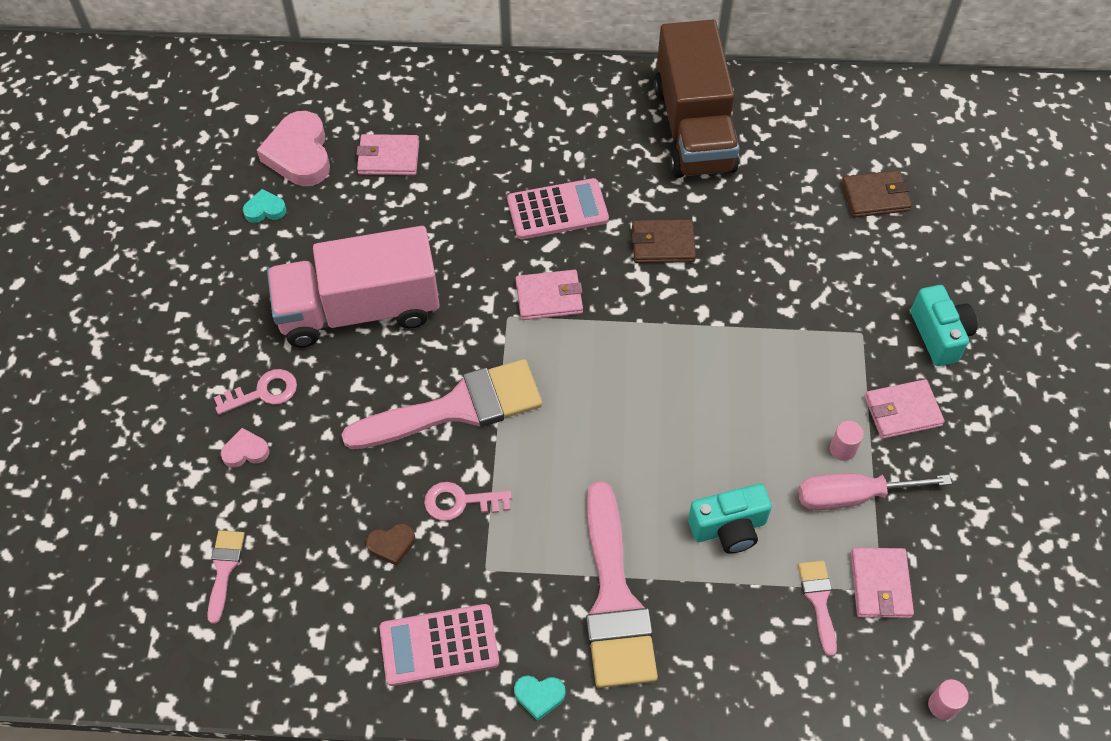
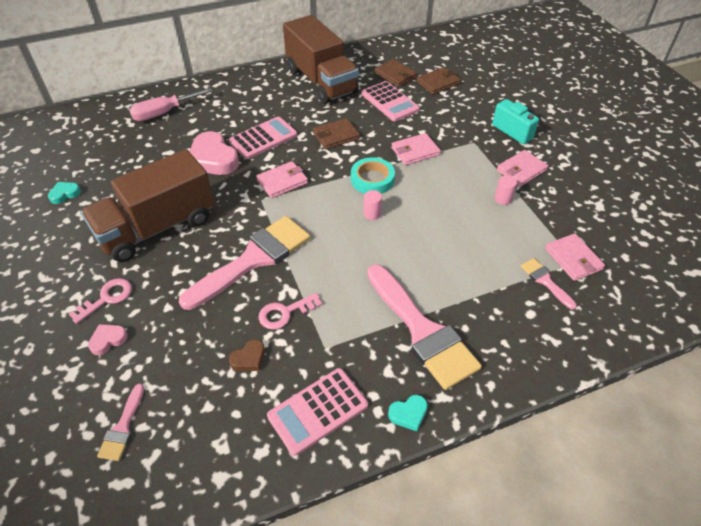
camera: 25 degrees left, 10 degrees down
(224, 569) = (122, 427): pink brush -> pink brush turned 150 degrees counterclockwise
(299, 154) = (78, 159): pink heart -> pink heart (213, 159)
(359, 309) = (158, 227): pink truck -> brown truck
(388, 158) = (141, 144): pink wallet -> pink wallet (415, 151)
(674, 342) = (372, 179): none -> turquoise tape
(729, 528) = (466, 263): turquoise camera -> none
(777, 208) = (389, 102): none -> pink calculator
(816, 156) = (395, 75): none -> brown wallet
(852, 496) = (524, 220): pink screwdriver -> pink screwdriver (163, 113)
(942, 705) = (655, 309): pink cylinder -> pink cylinder (372, 214)

